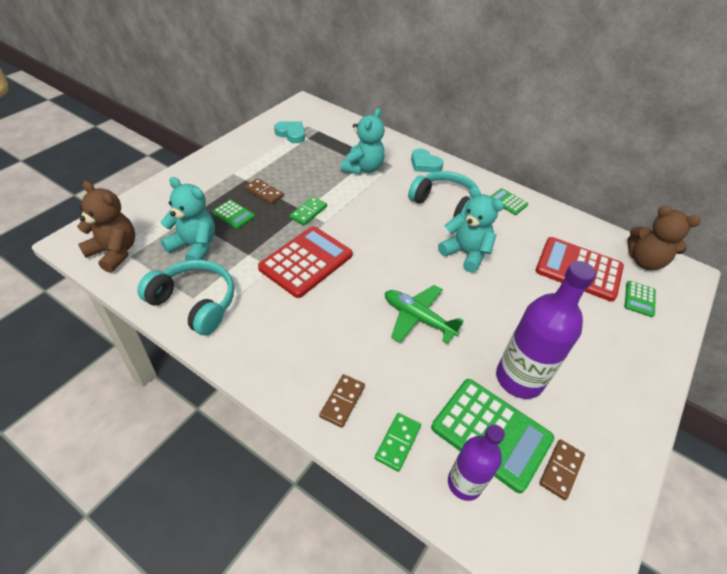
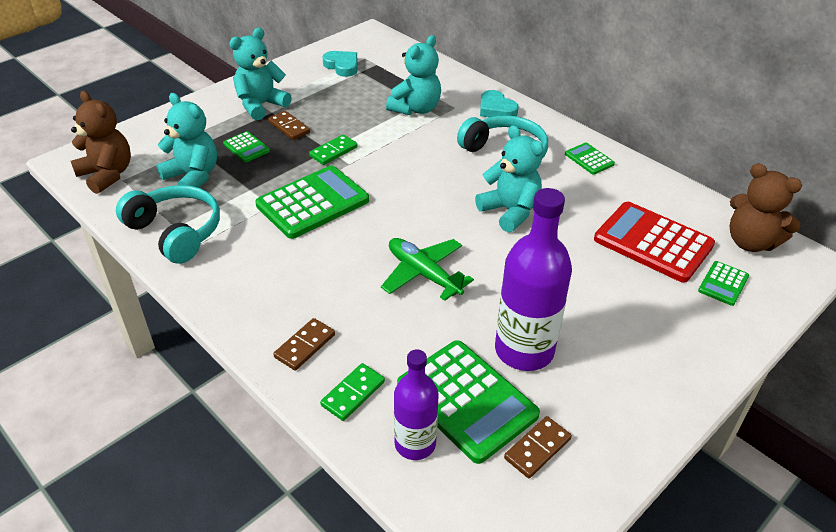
camera: 15 degrees right, 5 degrees down
(234, 174) = (261, 105): none -> turquoise teddy bear
(306, 262) = (312, 203): red calculator -> green calculator

